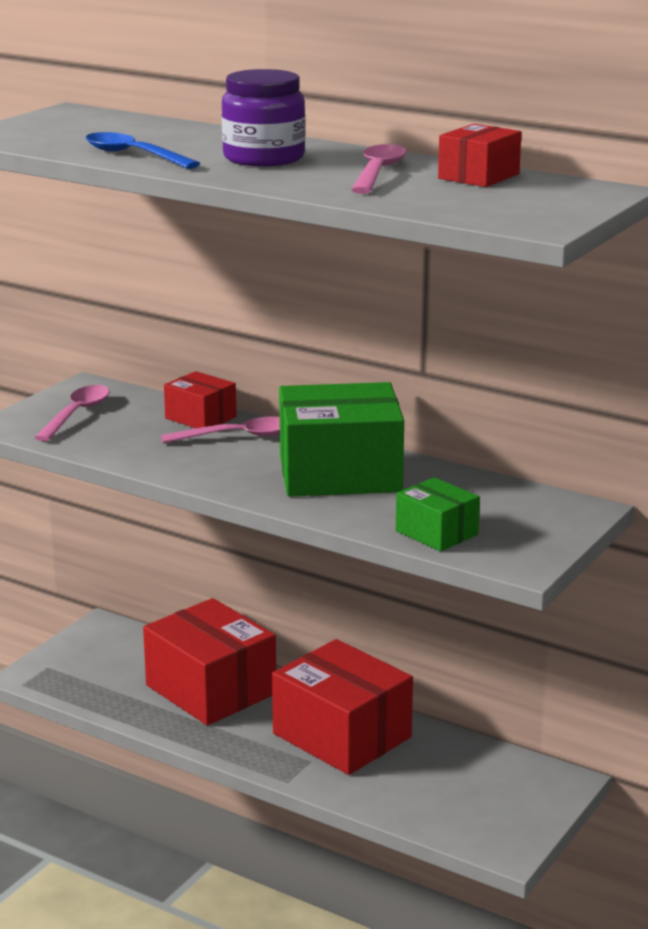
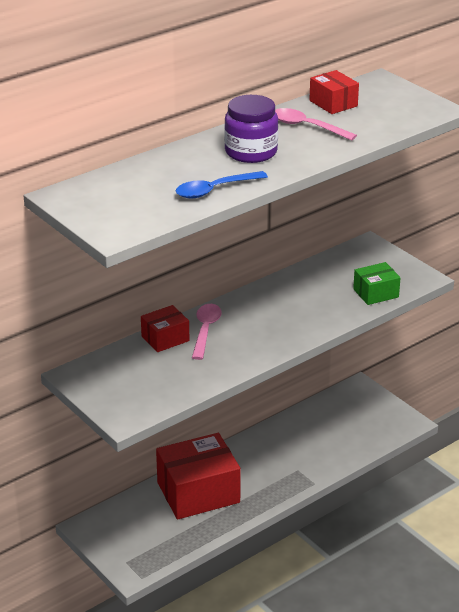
camera: 70 degrees left, 10 degrees up
(77, 414) = (125, 386): pink spoon -> none
(340, 473) = (282, 306): green box -> none
(342, 735) = (278, 451): red box -> none

